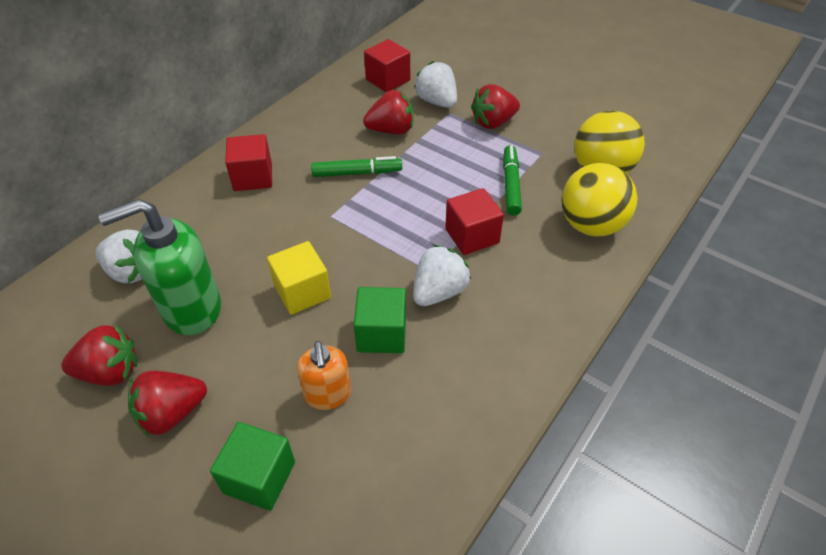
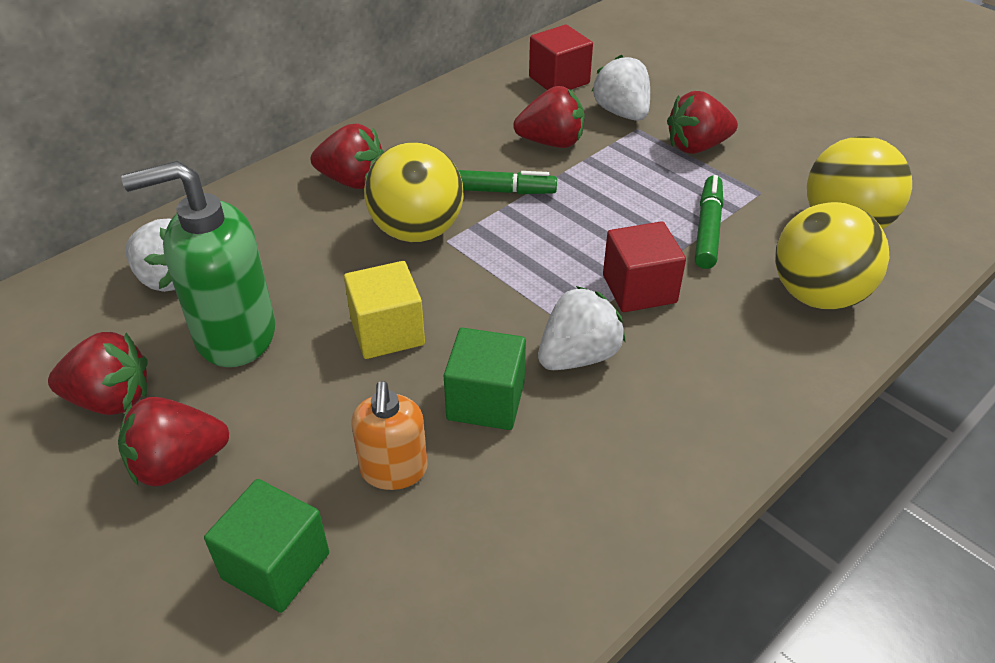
camera: 10 degrees right, 5 degrees down
(253, 177) = (352, 181): red cube -> red strawberry
(308, 211) = (417, 231): none -> yellow ball

